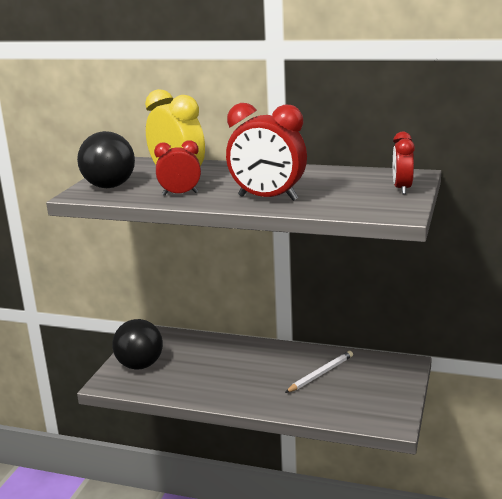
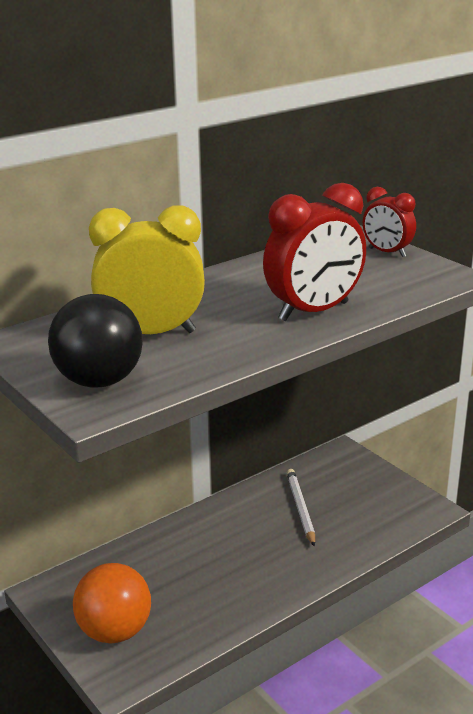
camera: 55 degrees left, 5 degrees up
(140, 365) = (115, 631): black ball -> orange ball
(180, 194) = (214, 349): red clock -> none

